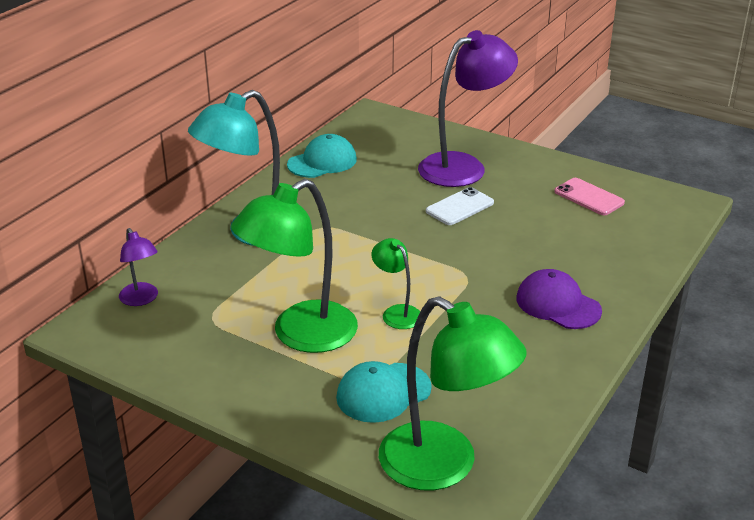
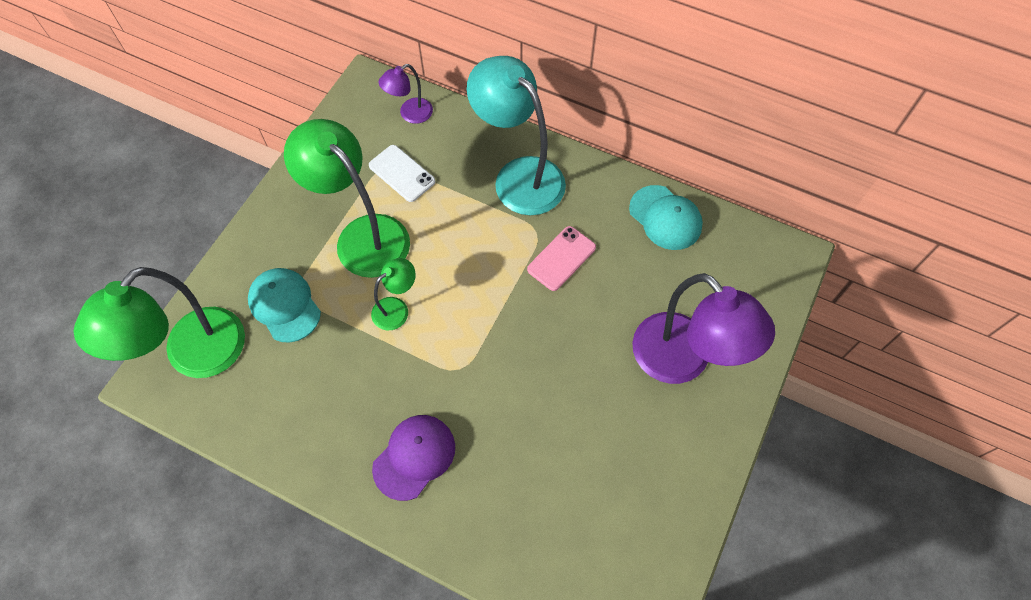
camera: 85 degrees right, 30 degrees up
(459, 207) = (591, 359): white phone -> white phone (402, 173)
(589, 197) = (634, 505): pink phone -> pink phone (561, 258)

